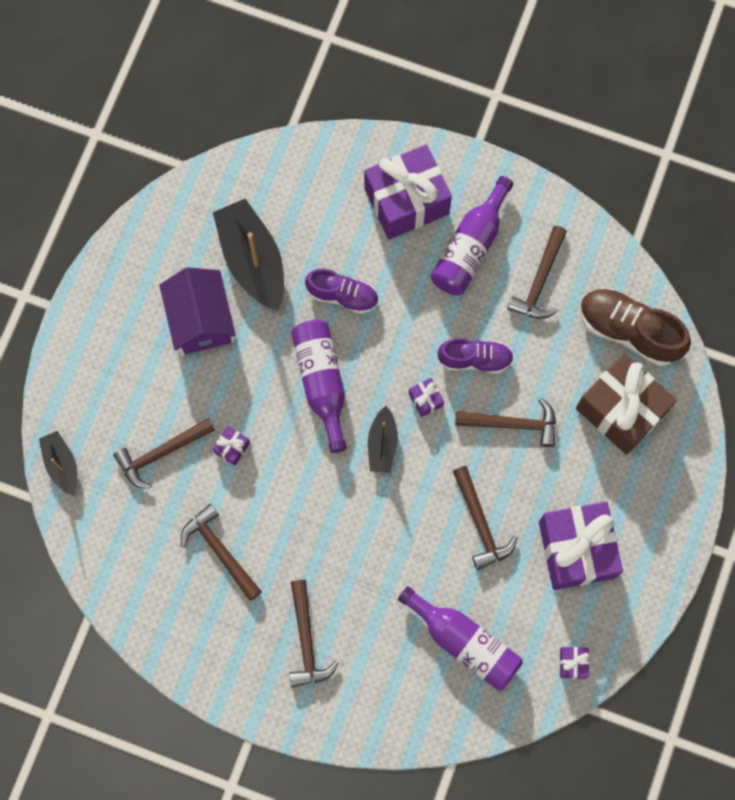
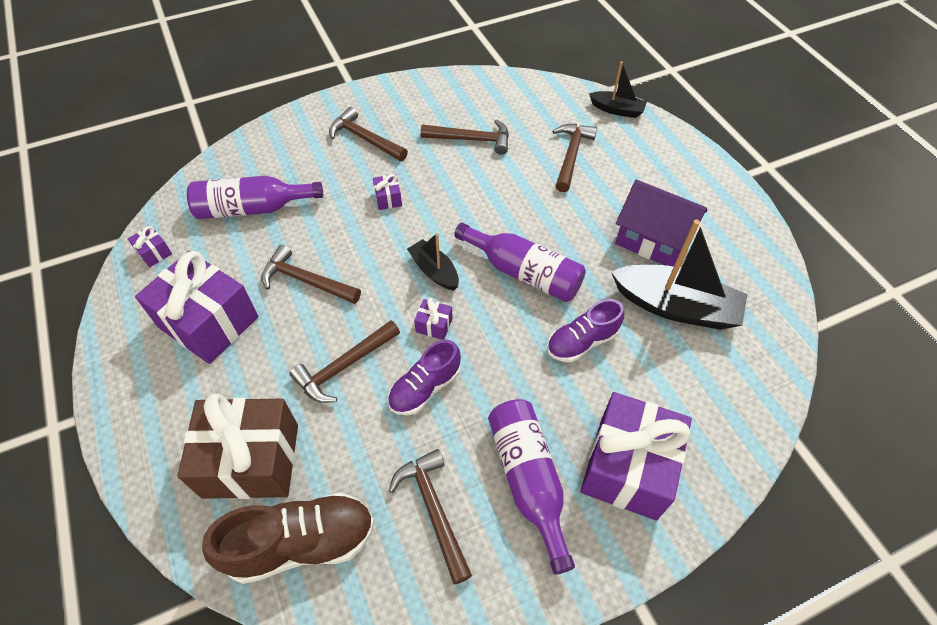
camera: 135 degrees right, 20 degrees down
(232, 447) = (533, 190): purple gift -> purple gift (388, 198)

